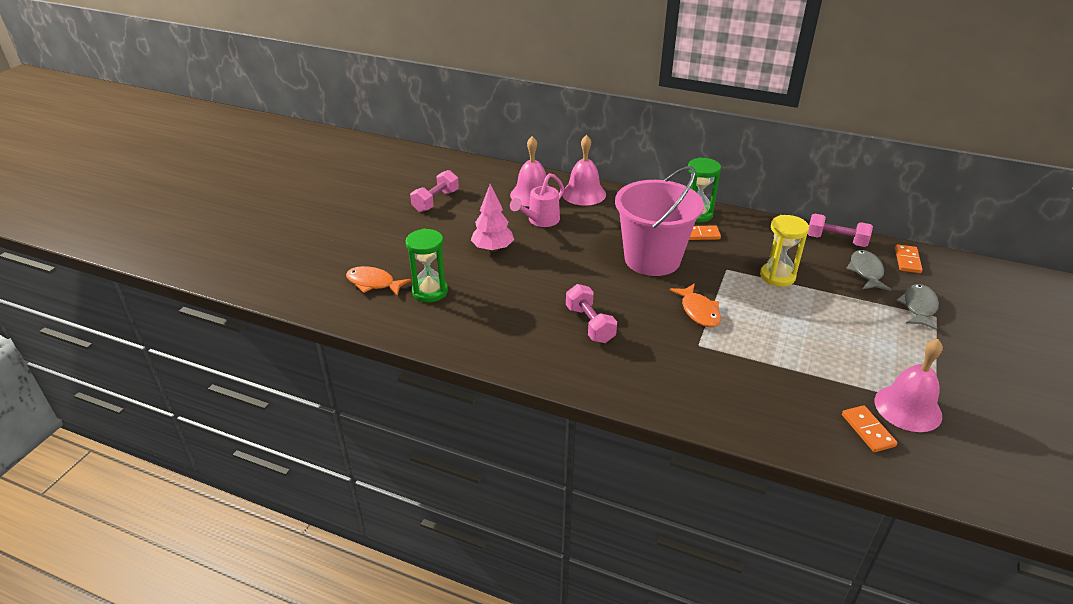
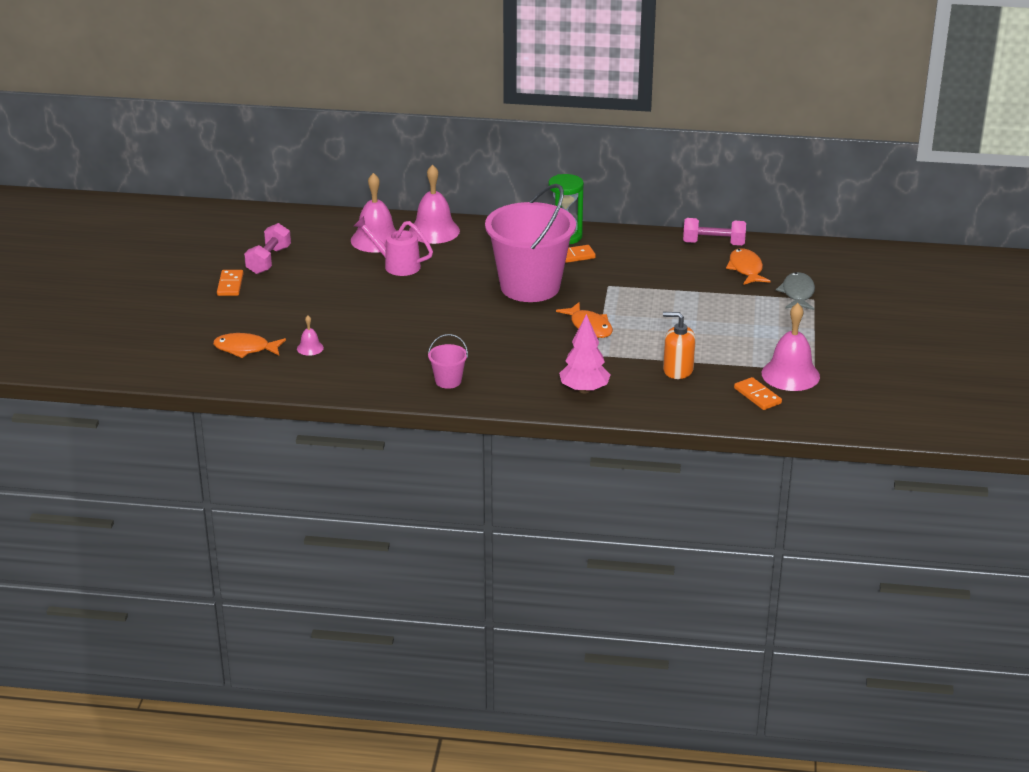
camera: 15 degrees left, 5 degrees down
(430, 291) = (310, 348): green hourglass -> pink bell
(492, 249) = (357, 300): pink tree -> pink tree (584, 390)
(540, 221) = (397, 265): pink watering can -> pink watering can turned 90 degrees clockwise
(542, 351) = (448, 381): none -> pink bucket
(590, 324) = (486, 353): pink dumbbell -> none
(777, 276) = (660, 285): yellow hourglass -> none
(781, 379) = (678, 370): none -> orange soap dispenser
(866, 272) = (746, 269): grey fish -> orange fish
(907, 260) = (785, 253): orange domino -> orange domino (230, 285)

